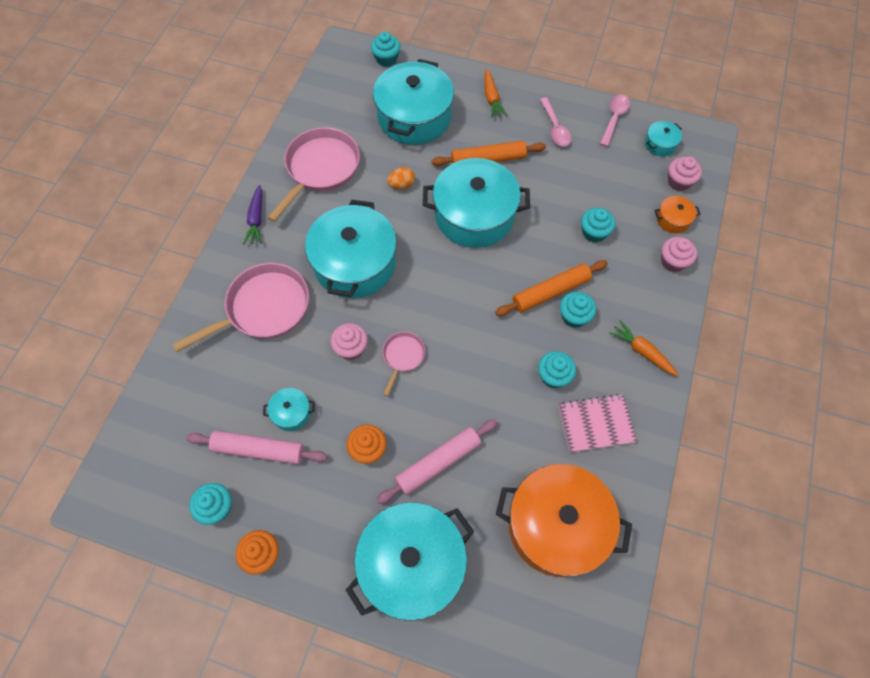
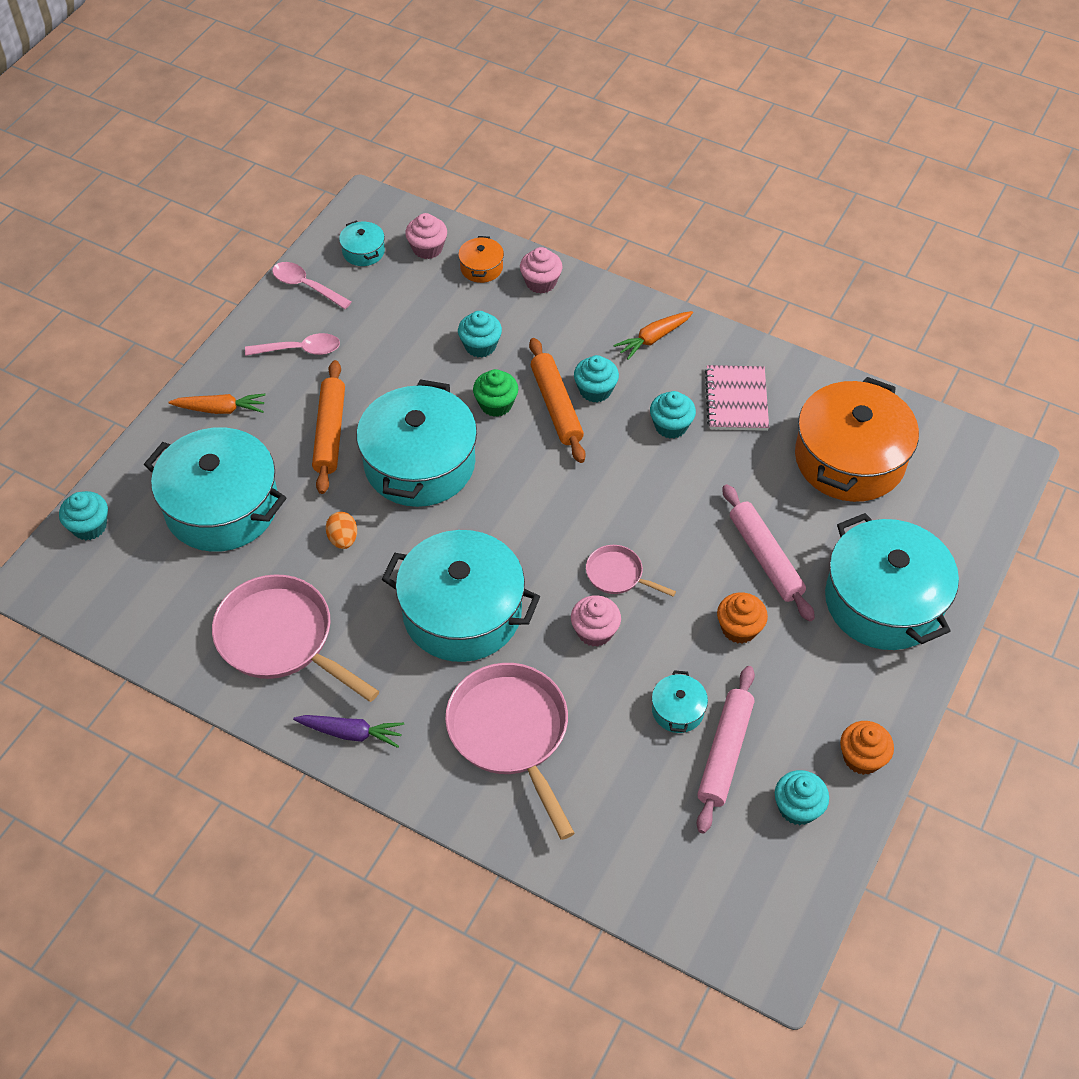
camera: 80 degrees left, 10 degrees down
(541, 252) = (496, 404): none -> green cupcake

